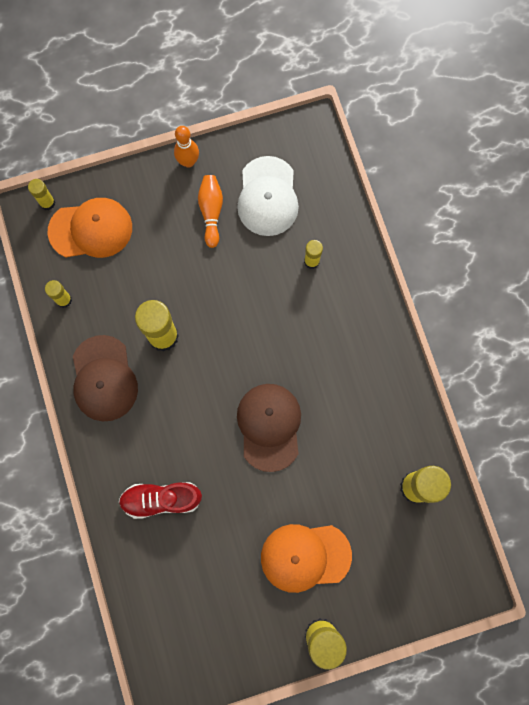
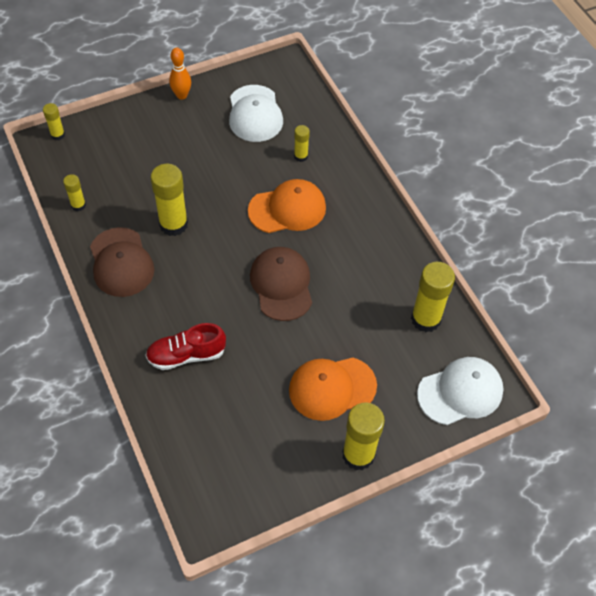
camera: 10 degrees left, 20 degrees down
(91, 229) = (99, 151): orange cap -> orange cap (287, 209)
(211, 212) = (206, 129): orange bowling pin -> none
(436, 578) = (460, 392): none -> white cap

